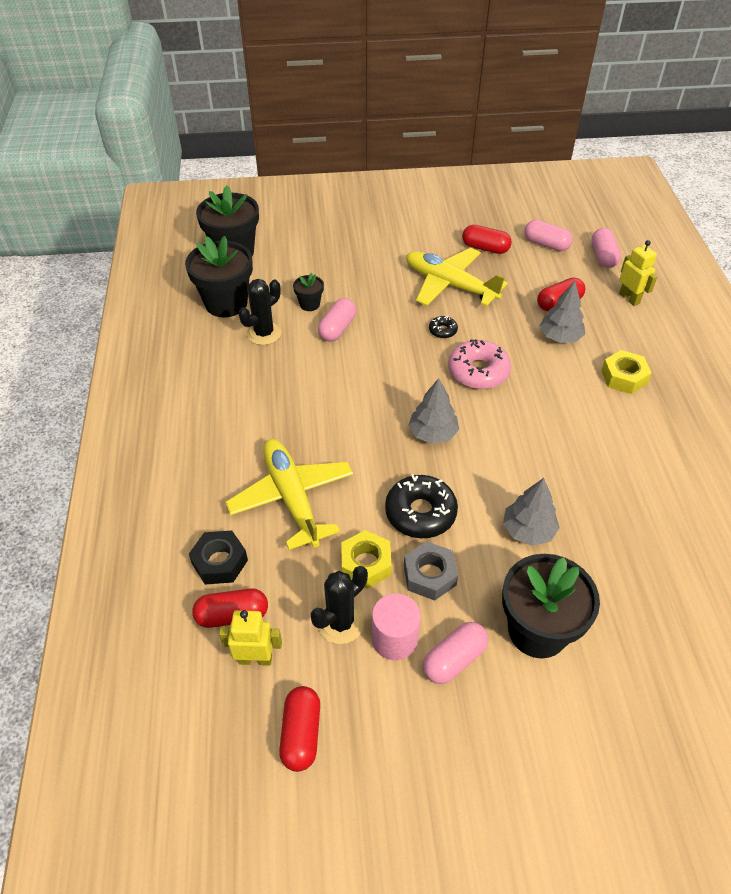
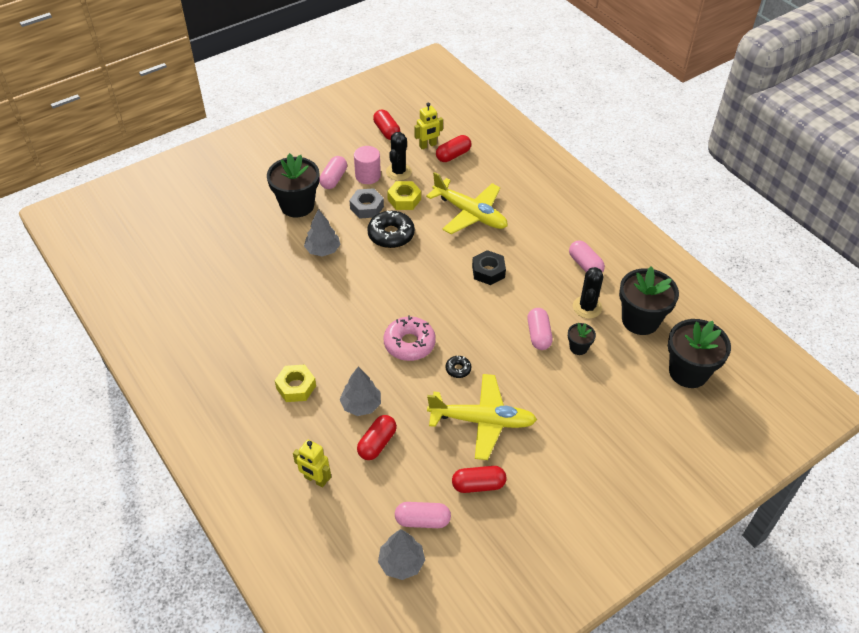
camera: 150 degrees right, 0 degrees up
(220, 562) = (480, 172): black nut -> black nut (488, 271)
(433, 433) = (413, 284): grey tree -> grey tree (401, 563)
(603, 257) = (358, 529): pink capsule -> pink capsule (585, 265)

